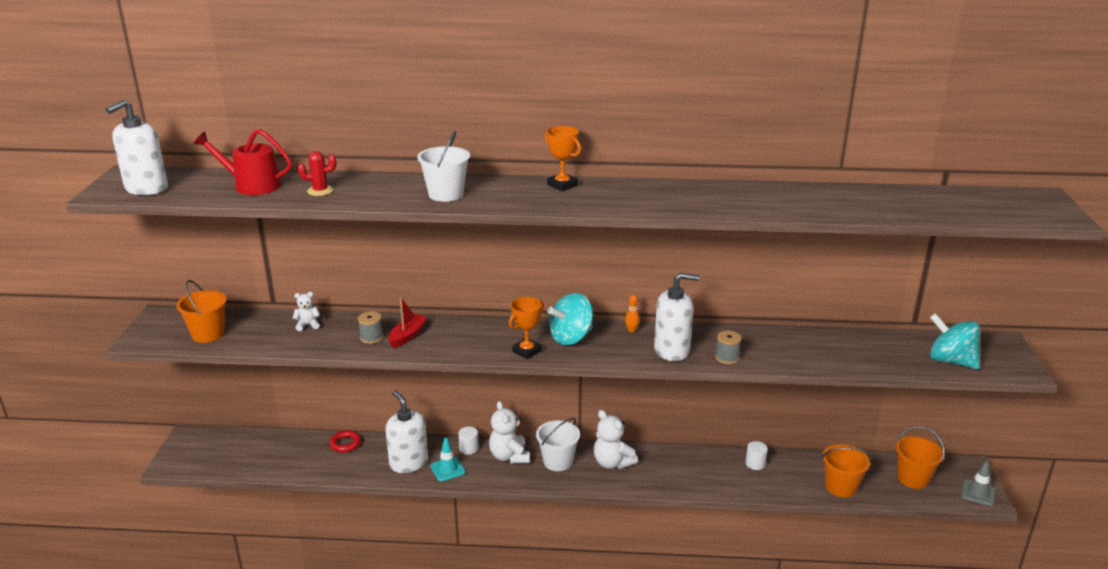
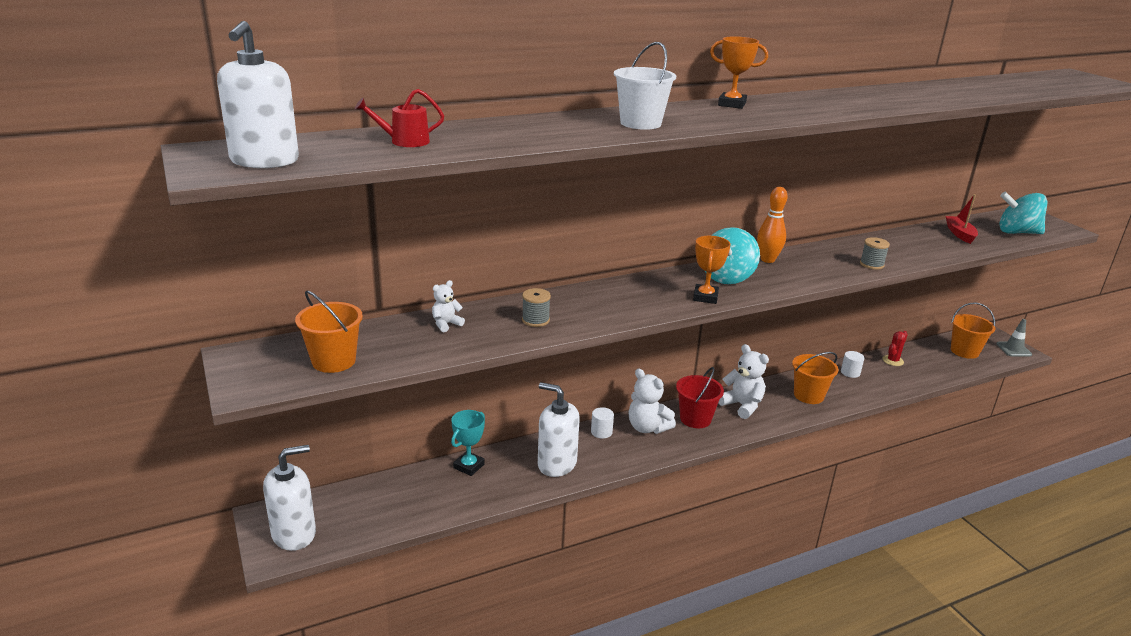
camera: 30 degrees left, 0 degrees up
(252, 185) = (405, 141): red watering can -> red watering can, size x0.64
(320, 191) = (499, 136): red cactus -> red cactus (893, 361)
(345, 444) = (469, 466): red ring -> turquoise trophy
(407, 336) = (571, 310): red boat -> red boat (960, 234)
(447, 469) = (602, 458): turquoise traffic cone -> none
(558, 461) = (695, 419): white bucket -> red bucket
(612, 463) = (742, 405): white teddy bear -> white teddy bear turned 150 degrees counterclockwise
(631, 330) = (767, 260): orange bowling pin -> orange bowling pin, size x1.81
(672, 350) = (823, 268): white soap dispenser -> white soap dispenser (294, 534)
(840, 487) = (927, 372): orange bucket -> orange bucket (808, 395)

